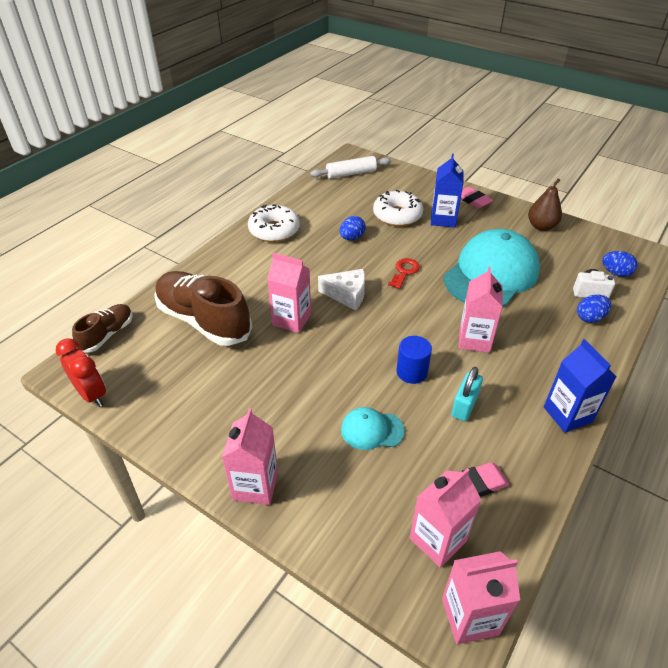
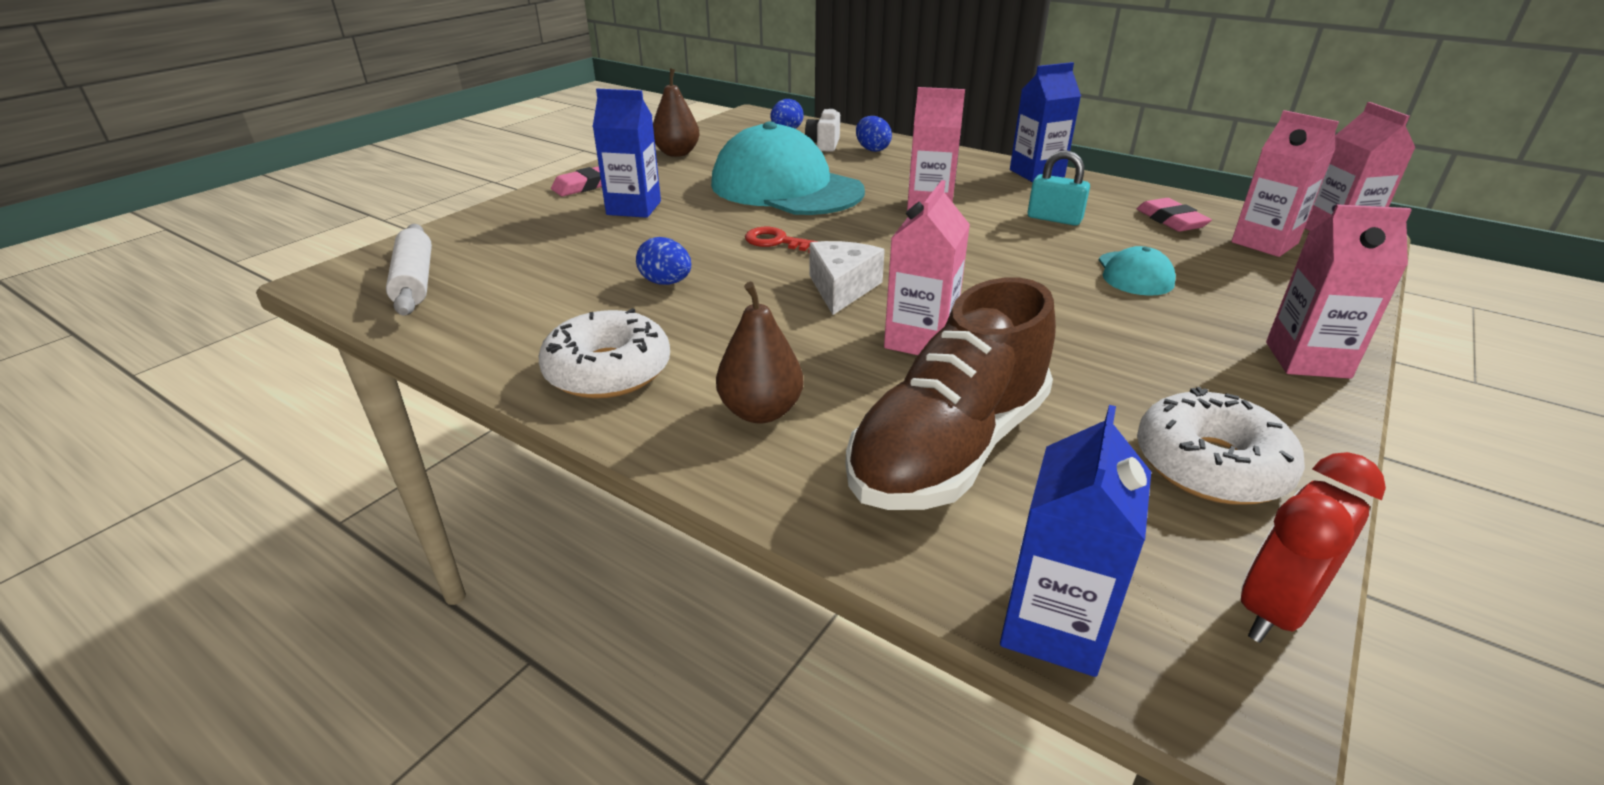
camera: 90 degrees left, 10 degrees down
(107, 335) = (1053, 626): brown shoe -> blue carton
(239, 270) = (760, 411): none -> brown pear
(397, 215) = (605, 241): white donut -> white donut (1210, 465)
(412, 372) = (1009, 245): blue cylinder -> none

